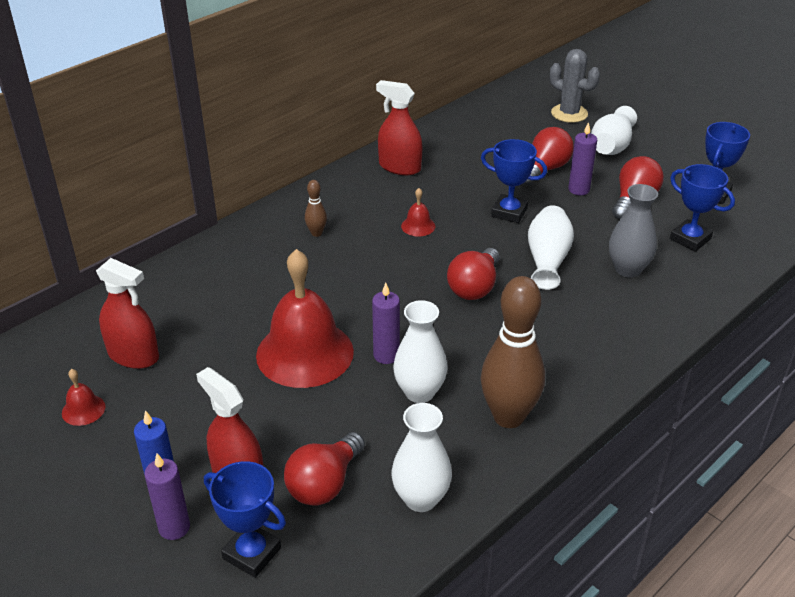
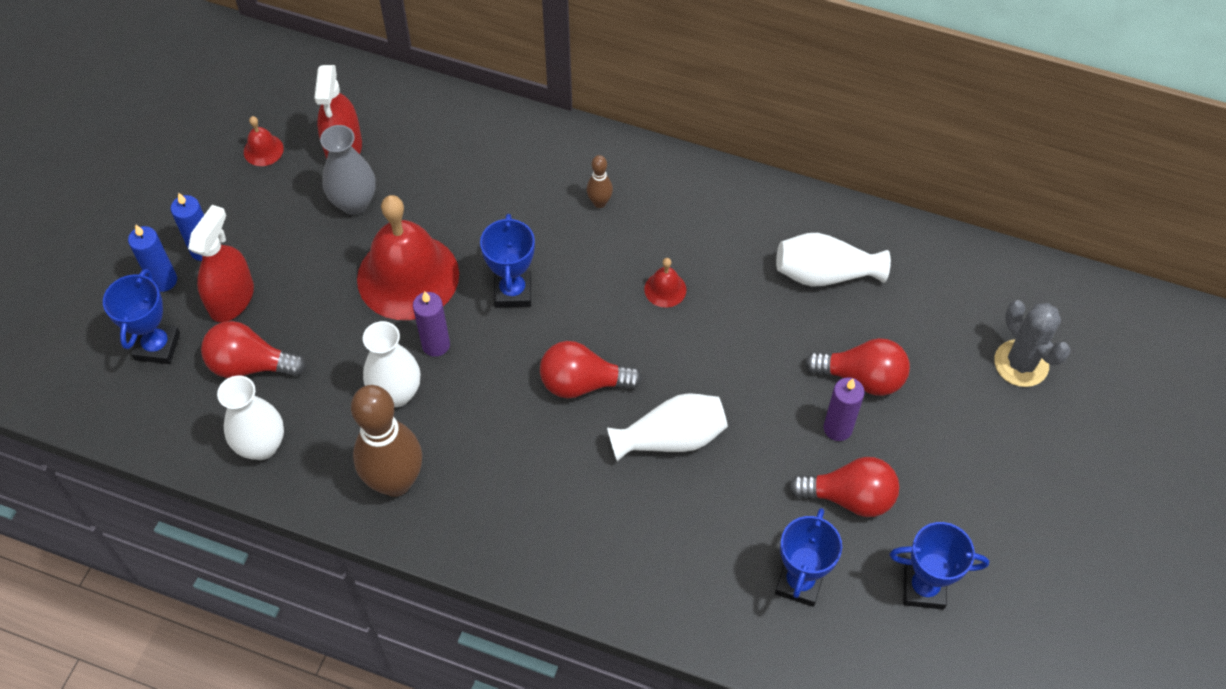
camera: 65 degrees right, 20 degrees up
(174, 527) = (163, 280): purple candle -> blue candle
(399, 167) = (772, 226): red spray bottle -> none
(509, 212) = (744, 369): blue trophy -> blue trophy (513, 292)
(569, 113) = (1021, 363): grey cactus -> grey cactus turned 45 degrees counterclockwise
(611, 146) = (967, 437): white vase -> white vase (825, 274)
(628, 269) = (697, 527): grey vase -> grey vase (354, 203)

